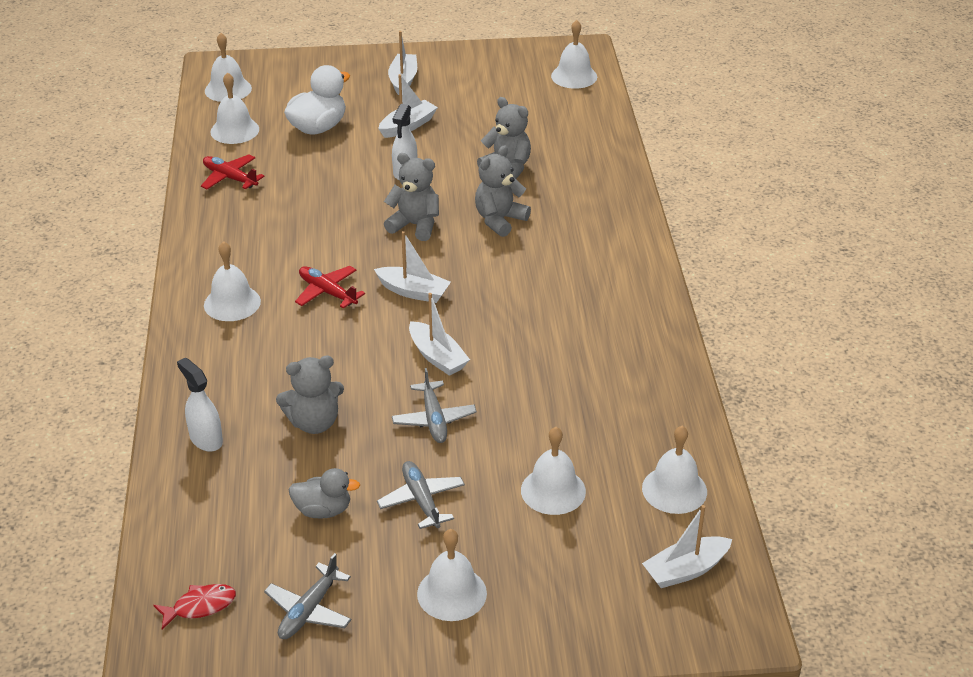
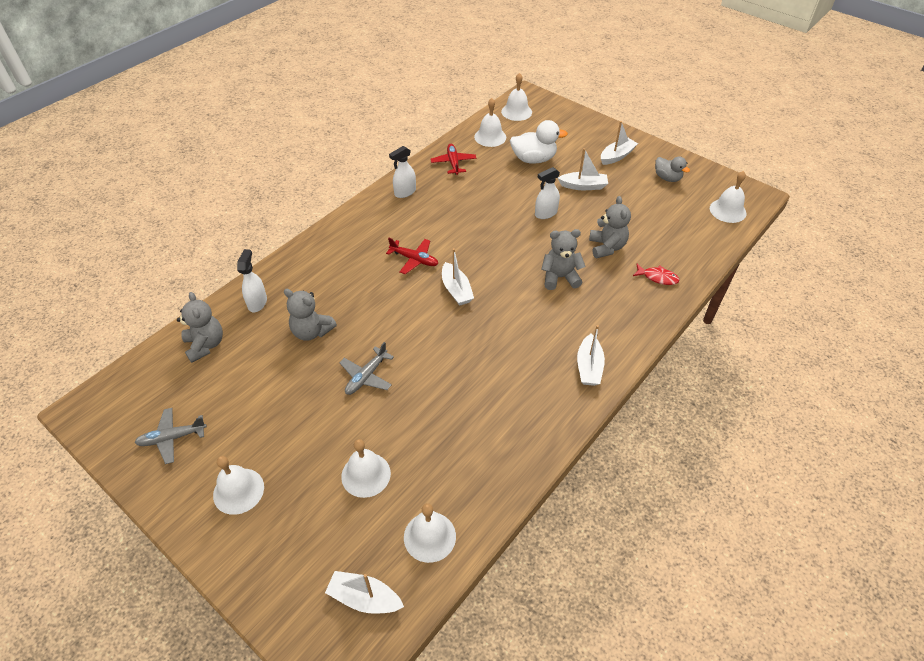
camera: 45 degrees right, 10 degrees up
(200, 606) = (139, 393): red fish -> red fish (657, 277)
(216, 237) = (405, 192): none -> white spray bottle
(232, 303) = (364, 234): white bell -> none
(323, 510) = (251, 386): grey duck -> grey duck (667, 178)
(327, 292) = (414, 260): red plane -> red plane turned 120 degrees clockwise
(415, 225) = (509, 250): grey teddy bear -> grey teddy bear (205, 345)
(421, 500) = (298, 420): grey plane -> none
(437, 357) = (417, 339): white boat -> white boat (589, 367)

